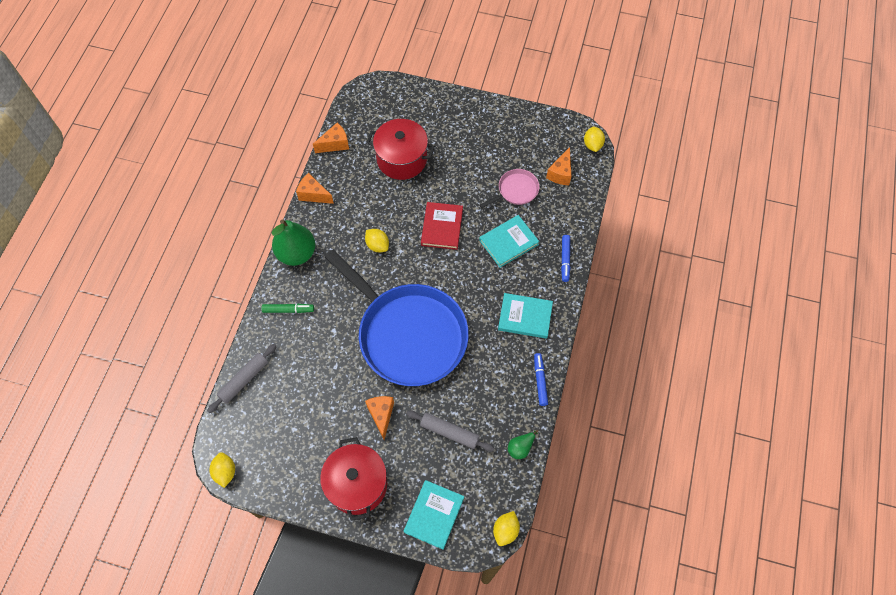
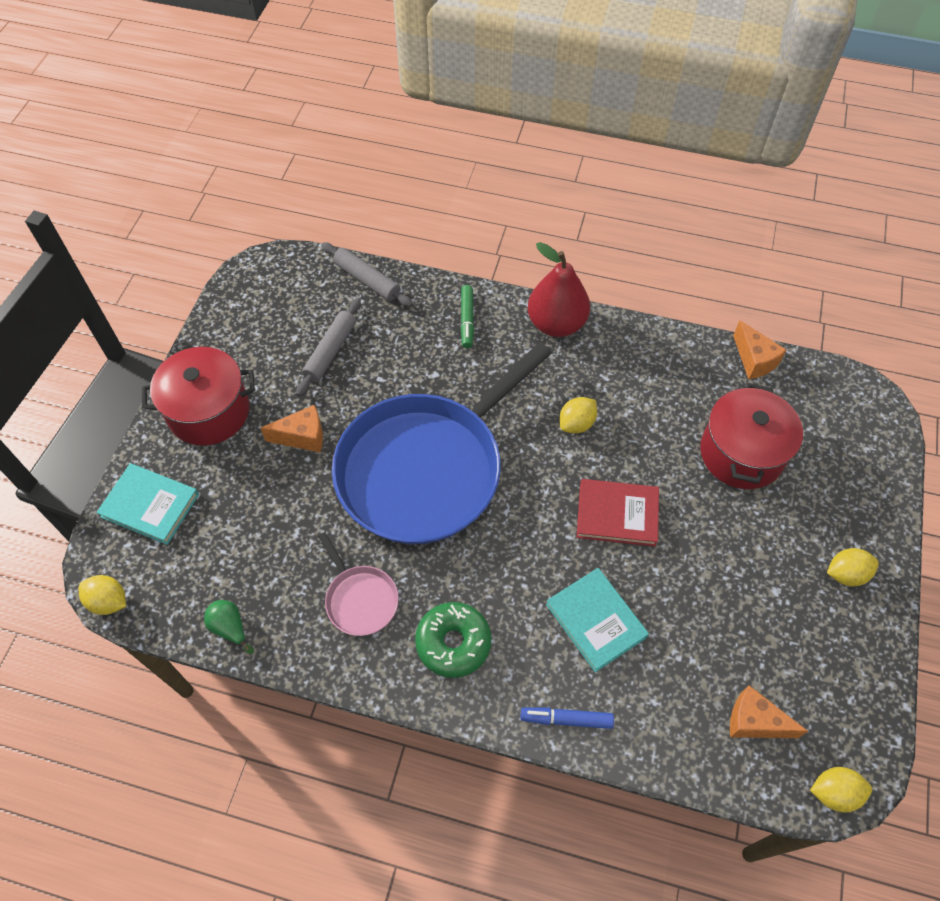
camera: 90 degrees right, 5 degrees down
(225, 472) = (247, 272): yellow lemon -> yellow lemon (846, 574)
(296, 253) = (556, 324): green pear -> red pear
(313, 195) = (657, 338): orange cheese -> none
(449, 432) = (266, 526): grey rolling pin -> grey rolling pin (330, 351)
(516, 190) = (705, 637): pink pan -> pink pan (360, 599)
(525, 317) = (453, 643): turquoise book -> green donut
(540, 381) = (337, 663): blue marker -> none

